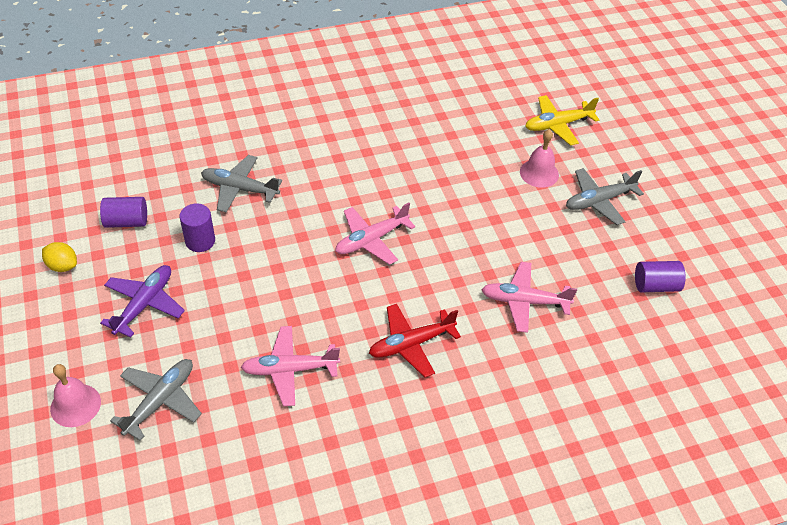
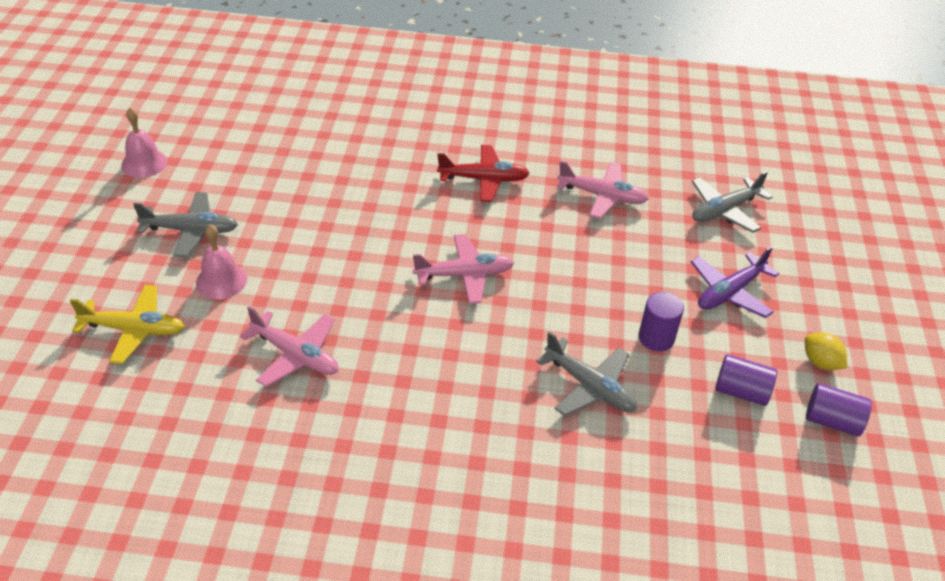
camera: 155 degrees left, 5 degrees down
(75, 405) = (802, 231): pink bell -> pink bell (144, 163)
(524, 301) = (357, 176): pink plane -> pink plane (296, 355)
(655, 285) = (226, 149): purple cylinder -> purple cylinder (832, 421)

